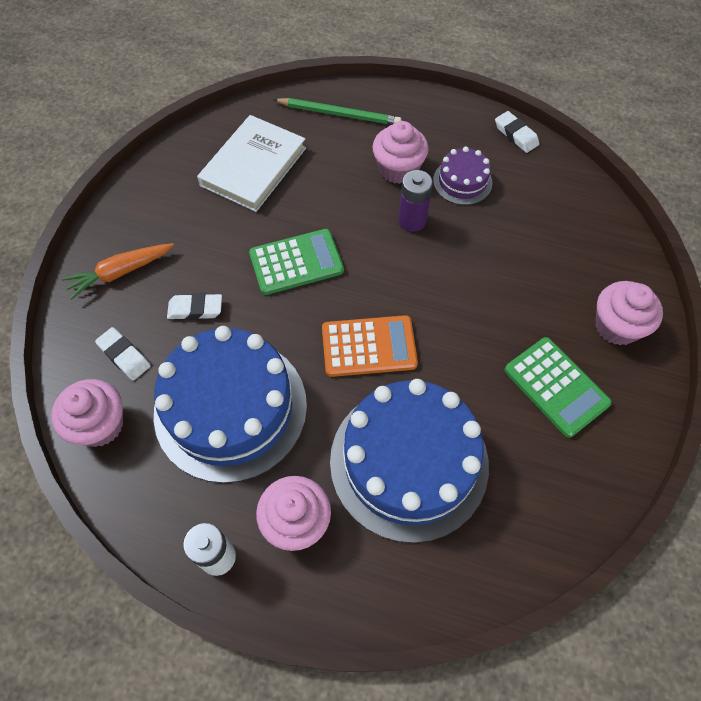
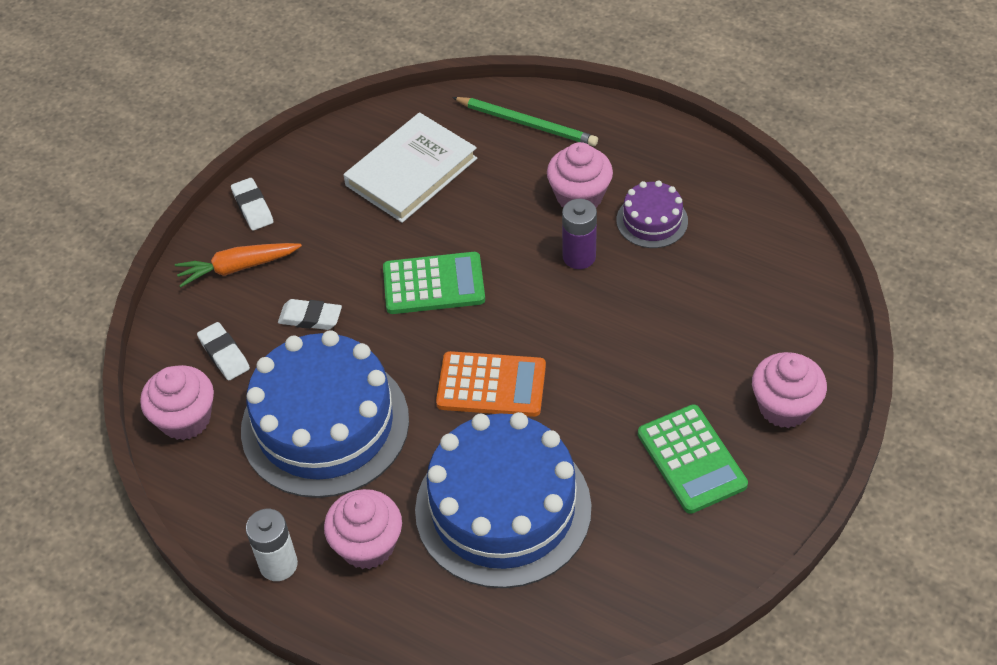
camera: 15 degrees right, 10 degrees down
(516, 135) = (734, 175): white eraser -> white eraser (252, 207)

